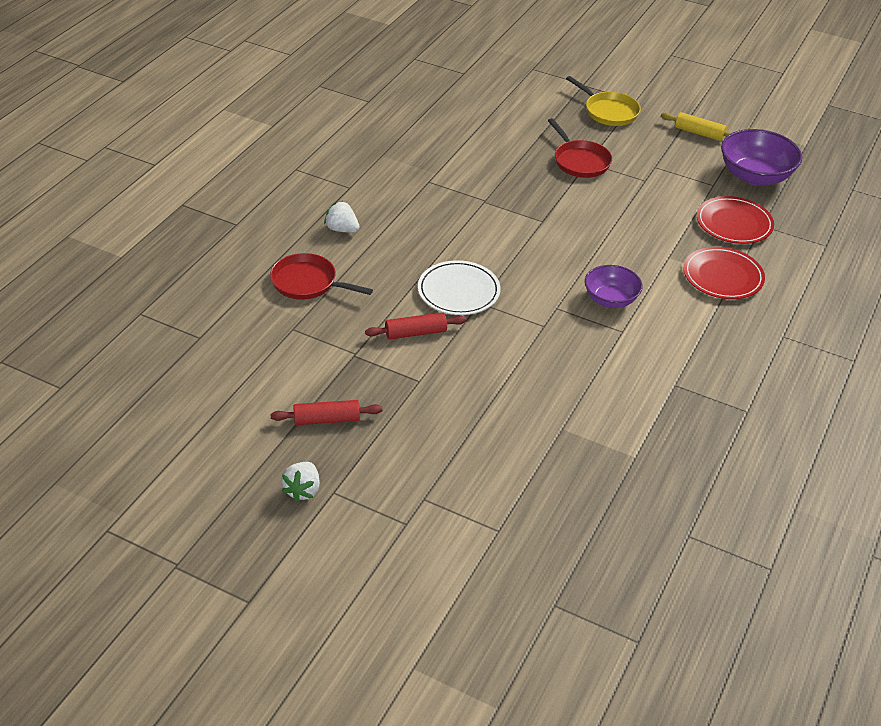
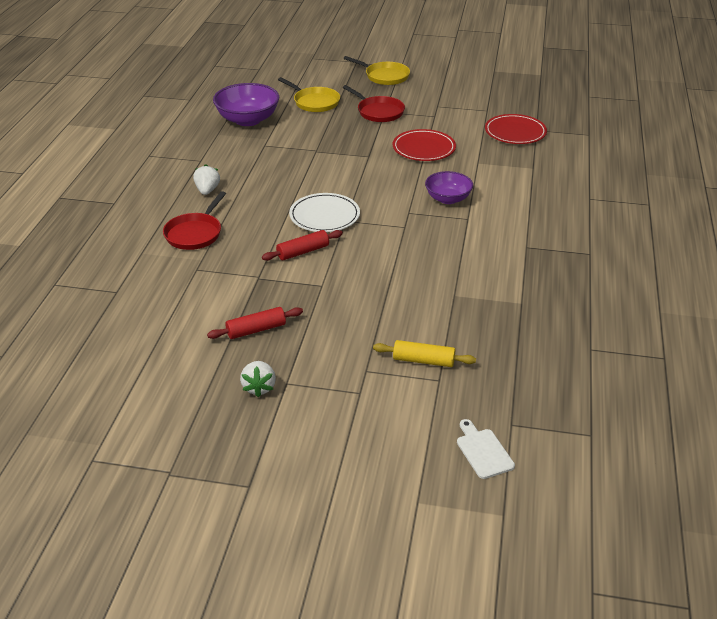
camera: 15 degrees left, 5 degrees down
(308, 283) = (195, 233): red pan -> red pan turned 75 degrees counterclockwise
(342, 229) = (207, 190): white strawberry -> white strawberry turned 75 degrees clockwise
(508, 629) = (483, 451): none -> white cutting board
(510, 133) = (314, 102): none -> yellow pan
(699, 133) = (459, 79): yellow rolling pin -> yellow rolling pin (423, 360)
(722, 276) = (525, 168): red plate -> red plate (424, 148)
(755, 176) = (514, 99): purple bowl -> purple bowl (248, 120)

